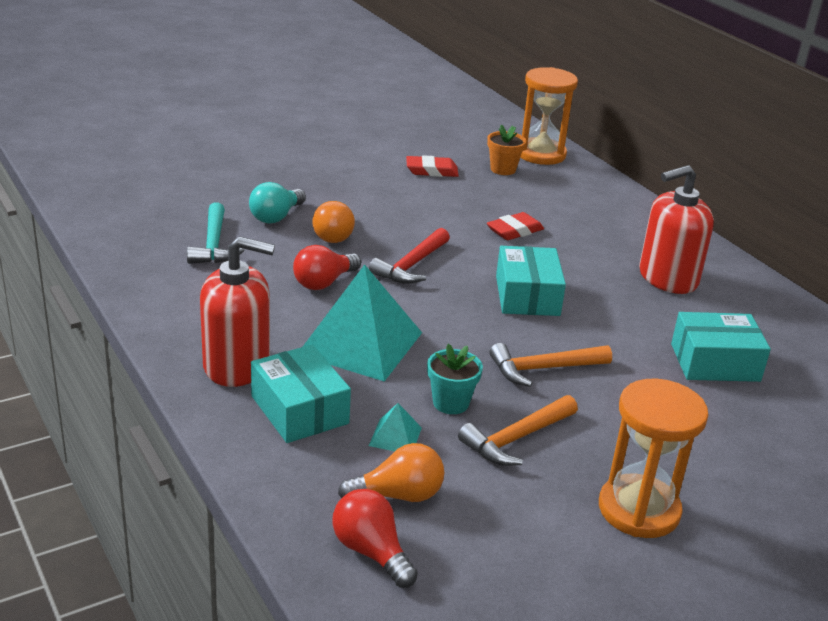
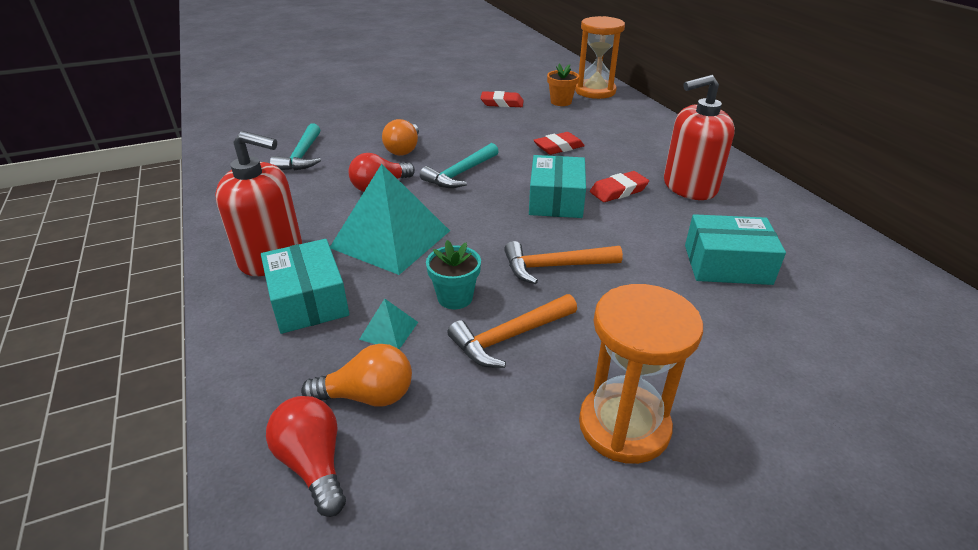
camera: 10 degrees right, 5 degrees up
(276, 217) = (362, 136): turquoise light bulb -> none
(411, 265) = (460, 174): red hammer -> turquoise hammer
(592, 284) = (618, 191): none -> red eraser

